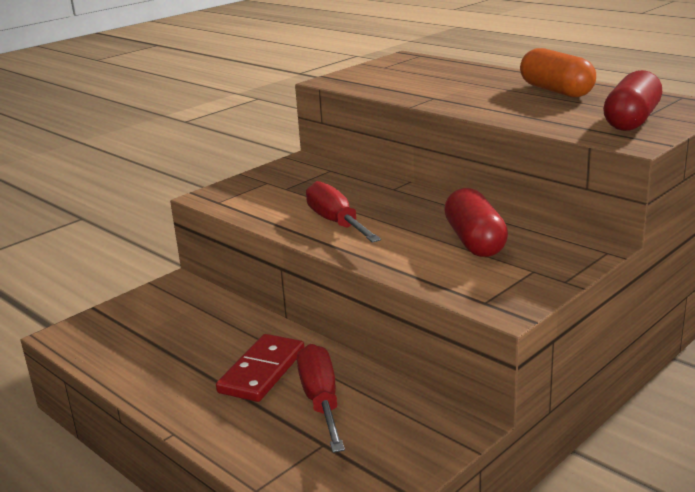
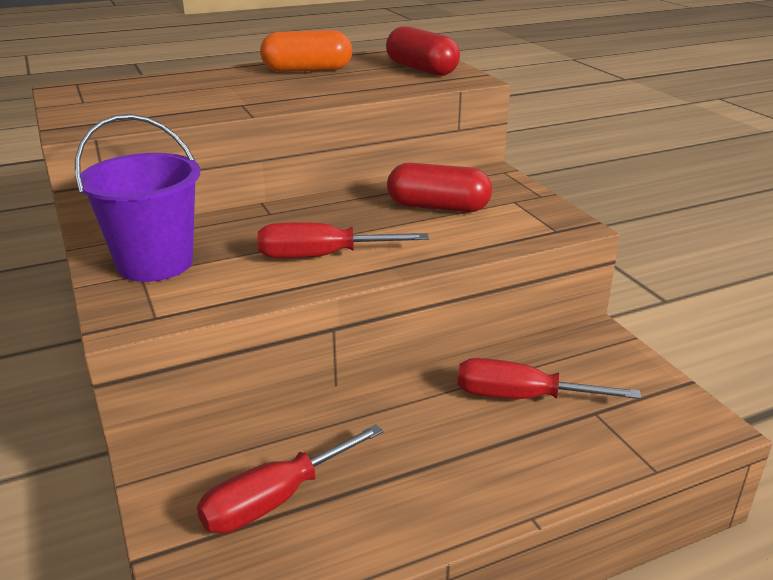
camera: 70 degrees left, 5 degrees up
(153, 331) = (275, 500): none -> red screwdriver
(262, 371) = (442, 424): red domino -> none
(283, 181) = (155, 263): none -> purple bucket

